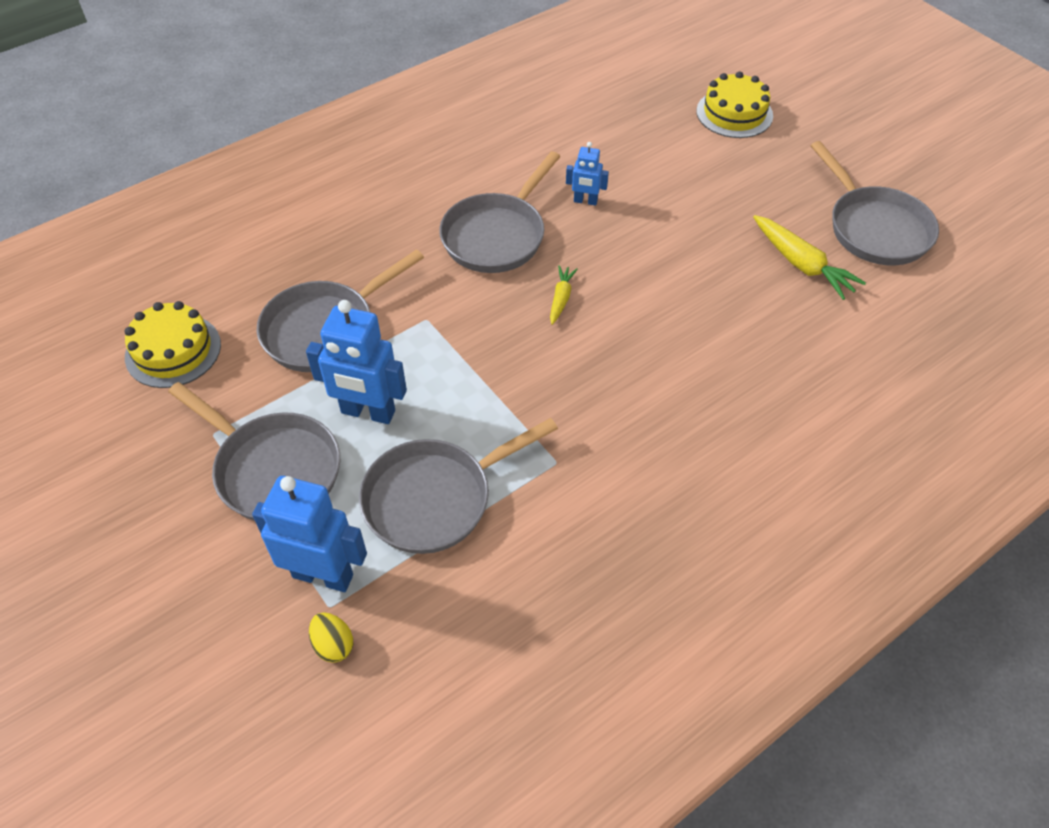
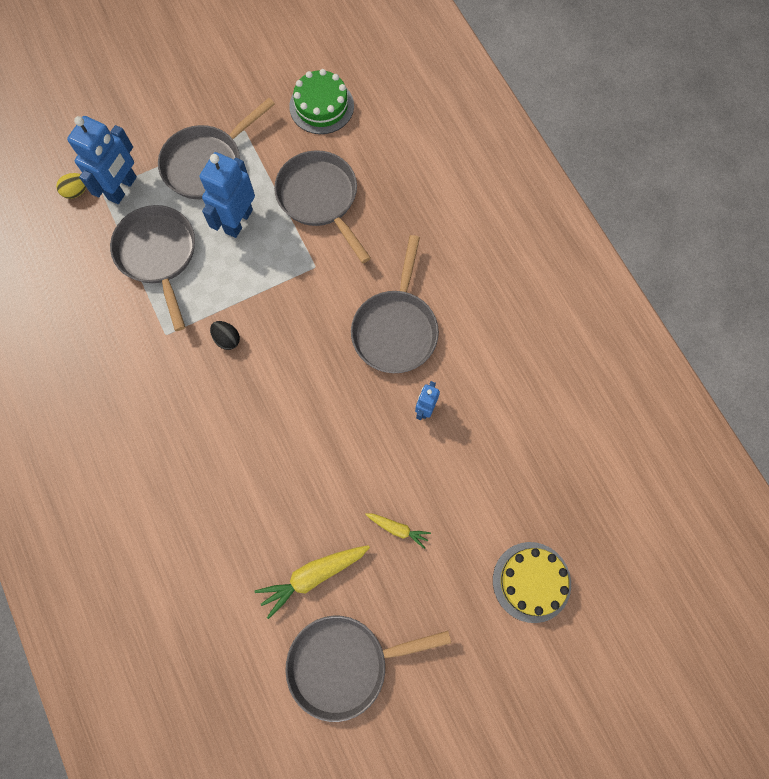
camera: 100 degrees right, 20 degrees up
(173, 350) = (321, 106): yellow cake -> green cake
(497, 235) = (395, 329): grey pan -> grey pan turned 120 degrees counterclockwise
(547, 391) = (227, 339): none -> black egg
(561, 298) = (316, 366): yellow carrot -> yellow carrot (398, 529)

